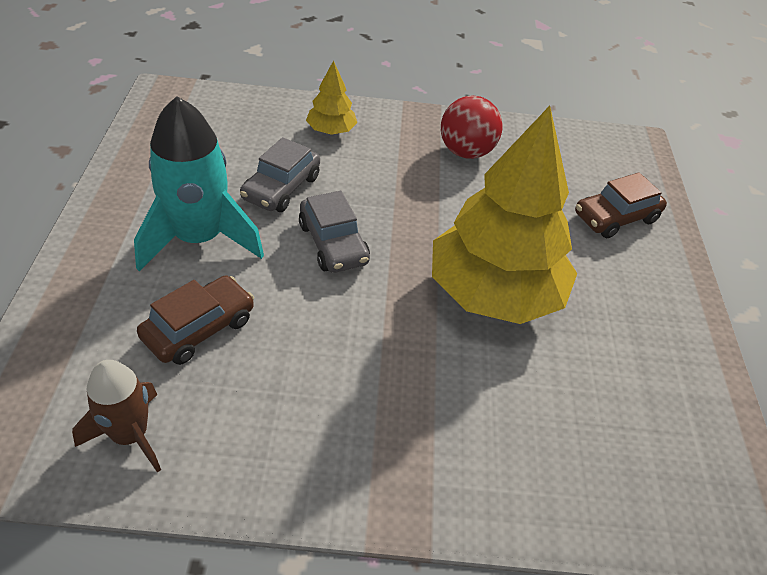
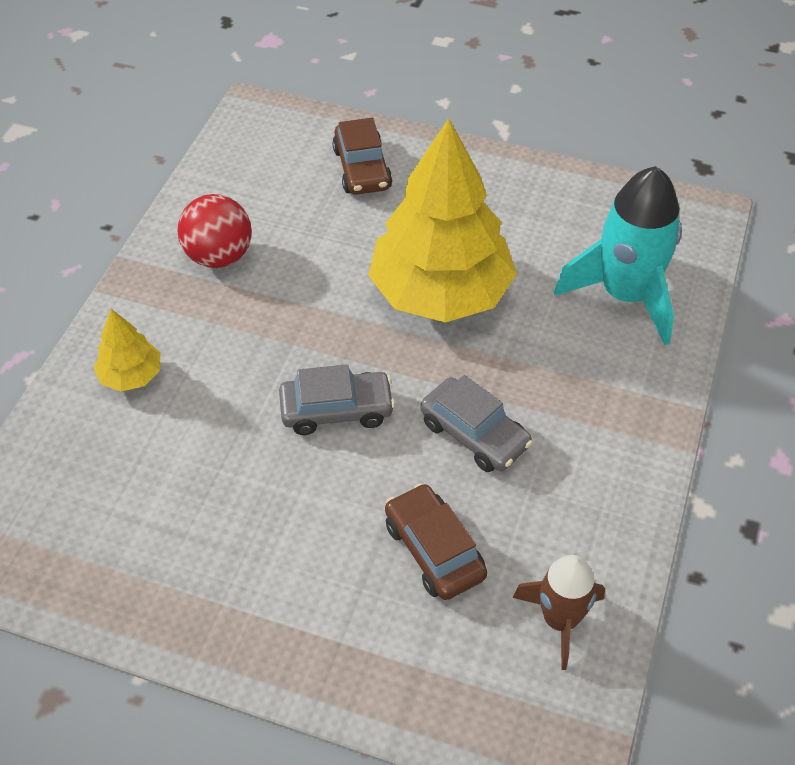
camera: 70 degrees left, 5 degrees up
(199, 239) = (294, 538): turquoise rocket -> turquoise rocket (625, 295)
(281, 188) = (226, 444): grey car -> grey car (474, 434)

